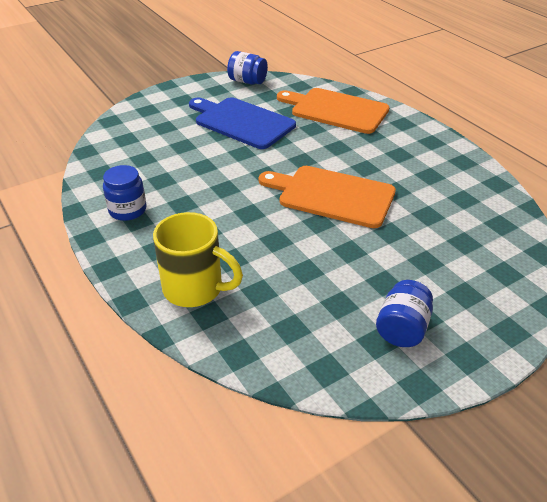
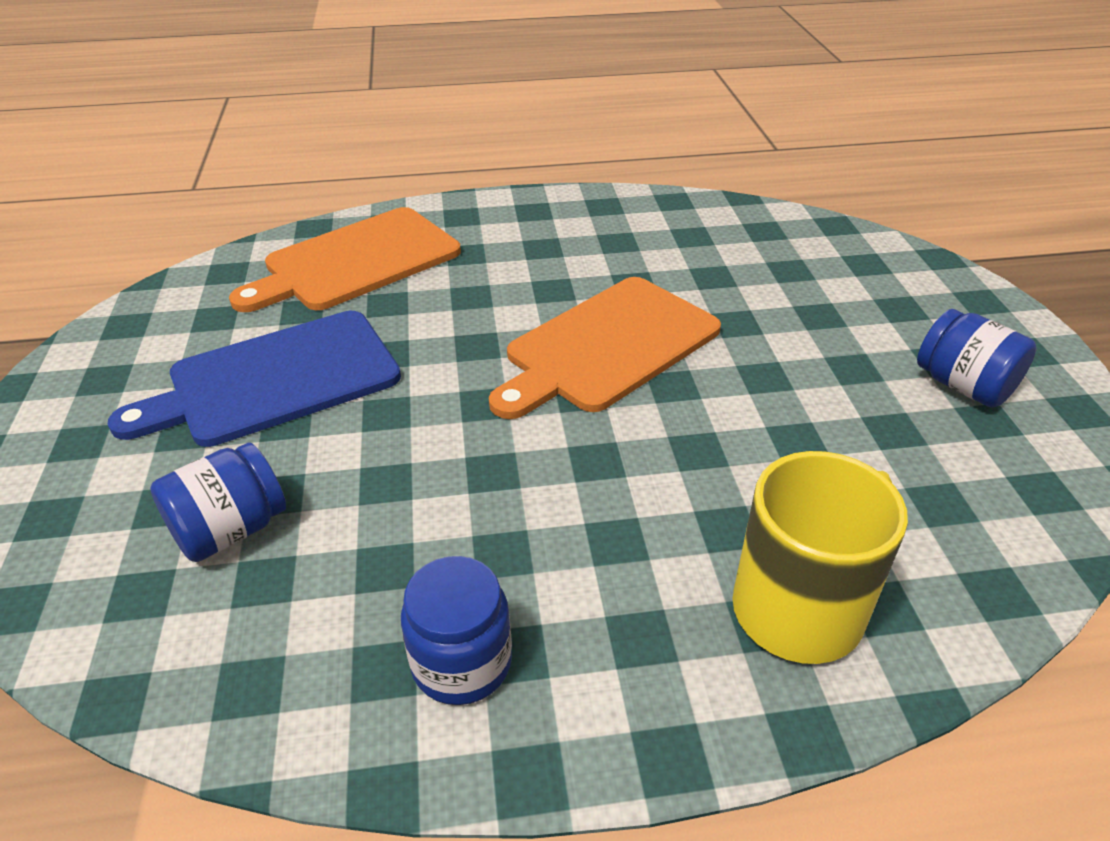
camera: 65 degrees left, 0 degrees up
(247, 81) = (128, 327): blue jar -> blue jar (230, 530)

